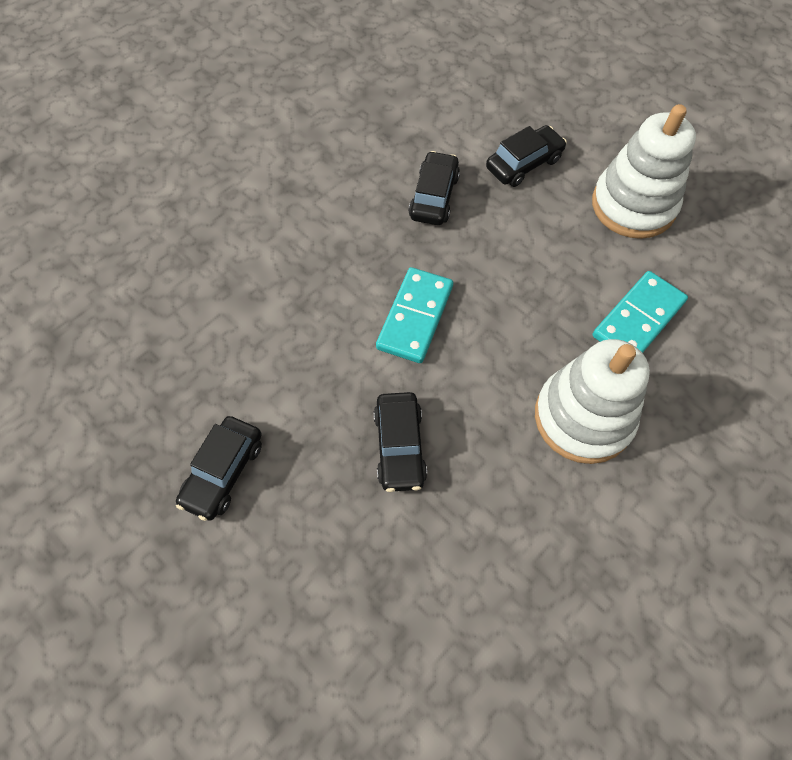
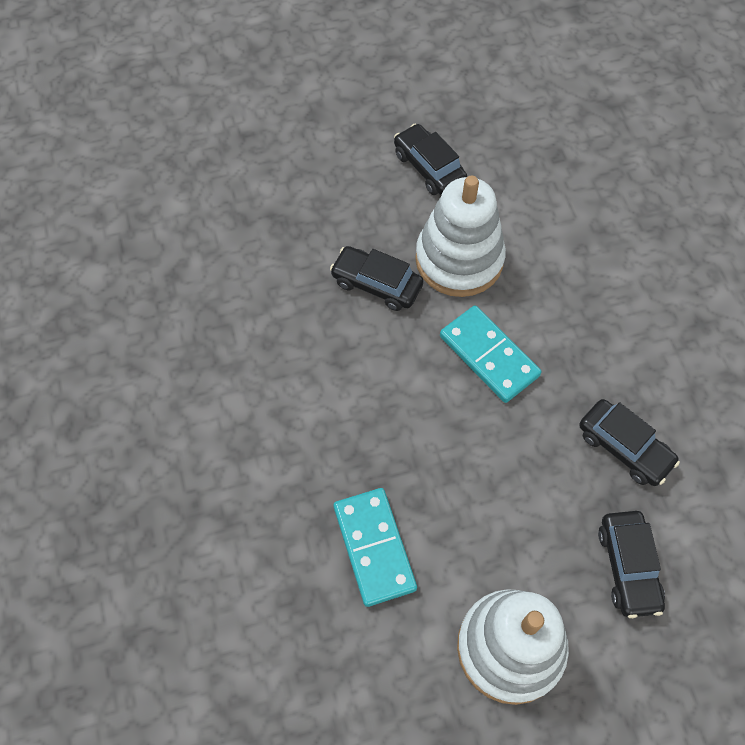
camera: 120 degrees right, 0 degrees up
(583, 417) = (313, 431): white stacking toy -> white stacking toy (459, 259)

